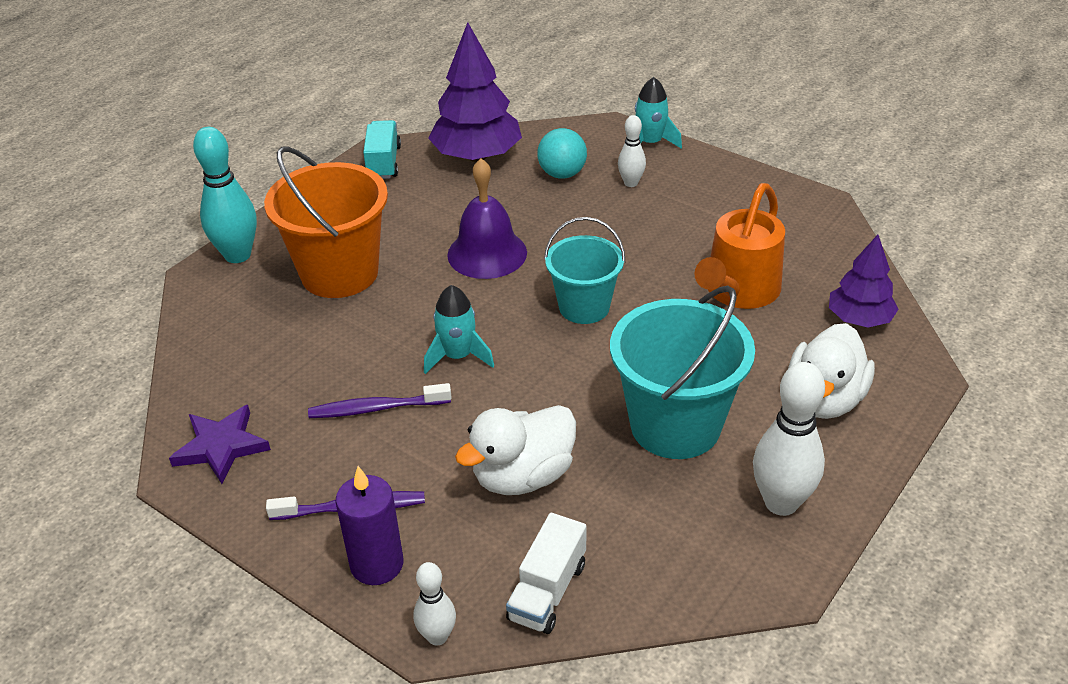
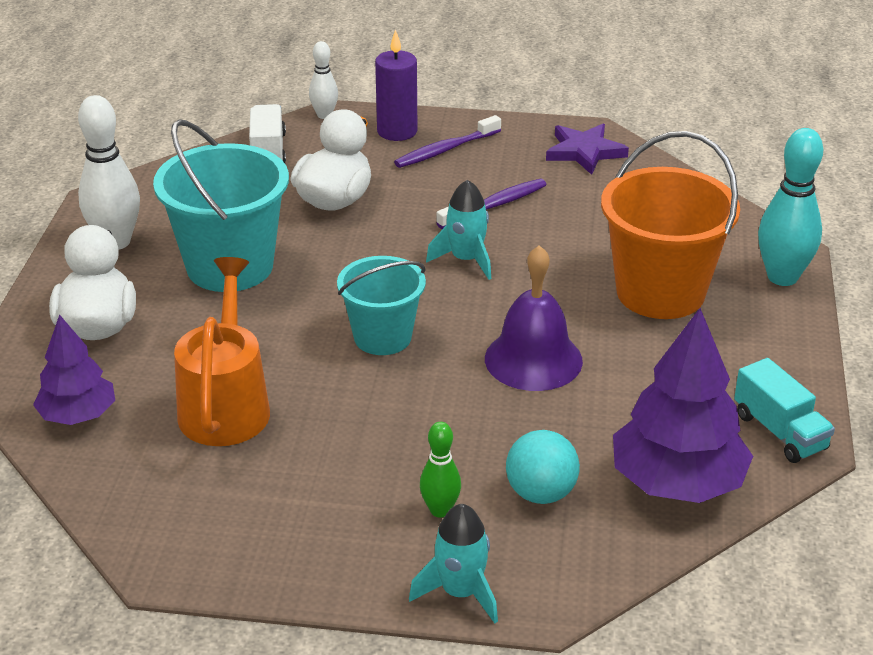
camera: 150 degrees right, 5 degrees down
(631, 183) = (440, 510): white bowling pin -> green bowling pin

